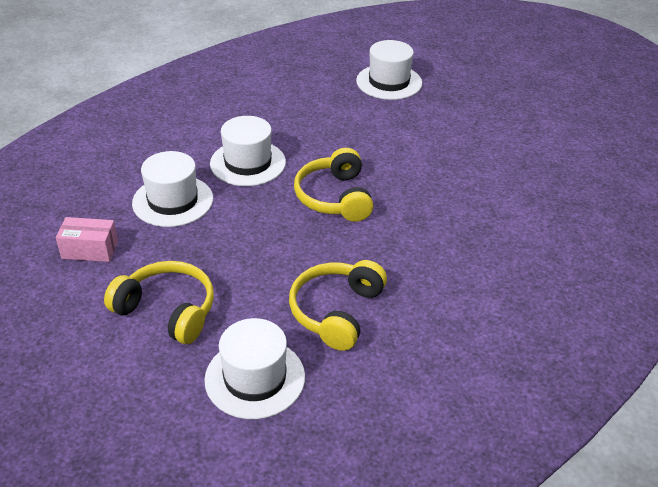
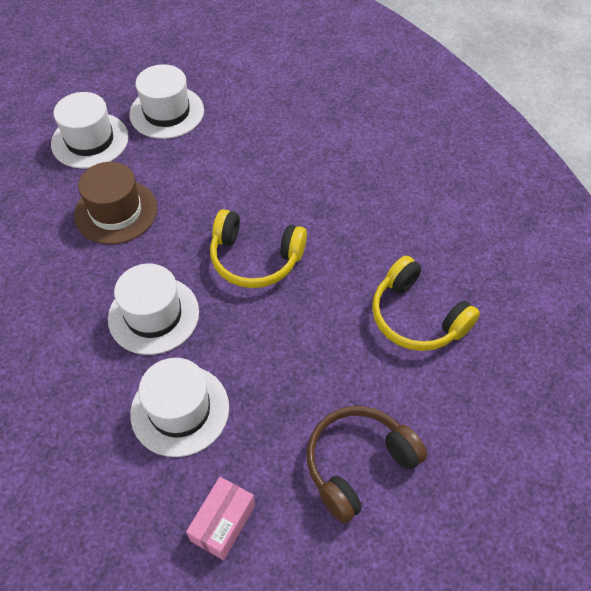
camera: 65 degrees left, 15 degrees up
(167, 310) = (358, 464): yellow headphones -> brown headphones
(255, 378) = (477, 412): white hat -> white hat (167, 112)
(330, 116) = (116, 211): none -> brown hat

